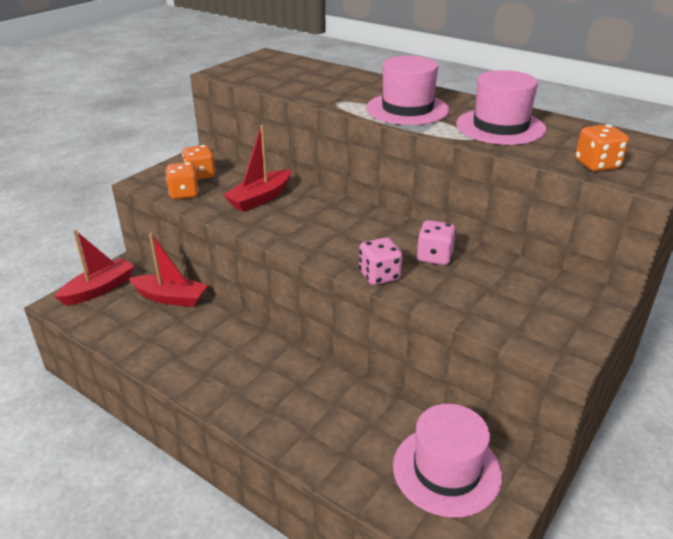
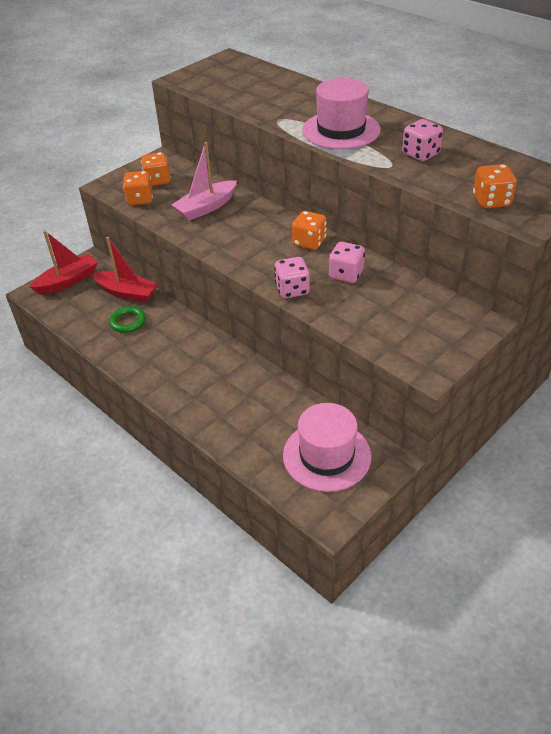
camera: 10 degrees right, 10 degrees up
(176, 329) = (128, 322): none -> green ring
(260, 198) = (206, 207): red boat -> pink boat
(383, 227) = (309, 242): none -> orange dice
(500, 127) = (420, 154): pink hat -> pink dice

